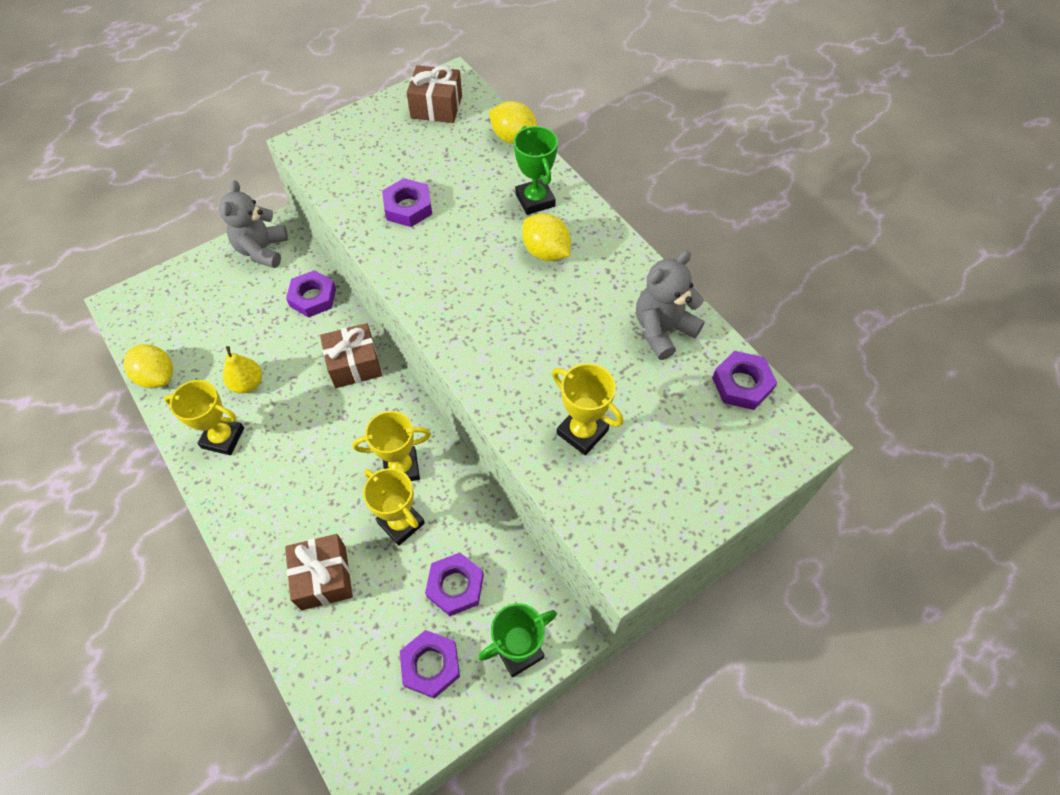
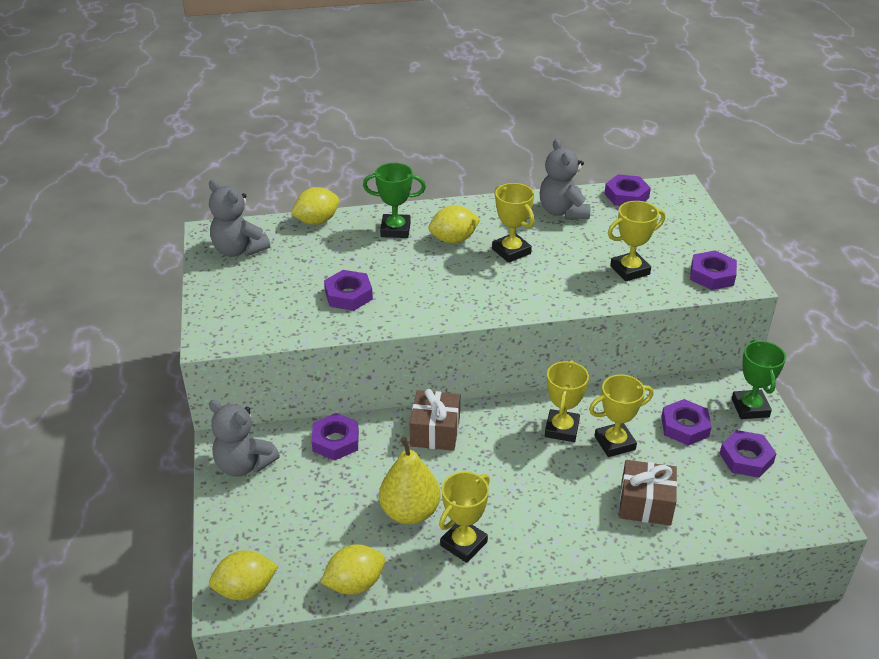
camera: 65 degrees left, 20 degrees down
(133, 310) = (245, 589): none -> yellow lemon
(247, 384) = (410, 512): yellow pear -> yellow pear, size x1.55
(436, 107) = (239, 250): brown gift -> grey teddy bear
(554, 308) = (511, 251): none -> yellow trophy
(622, 525) = (712, 275): none -> purple nut

